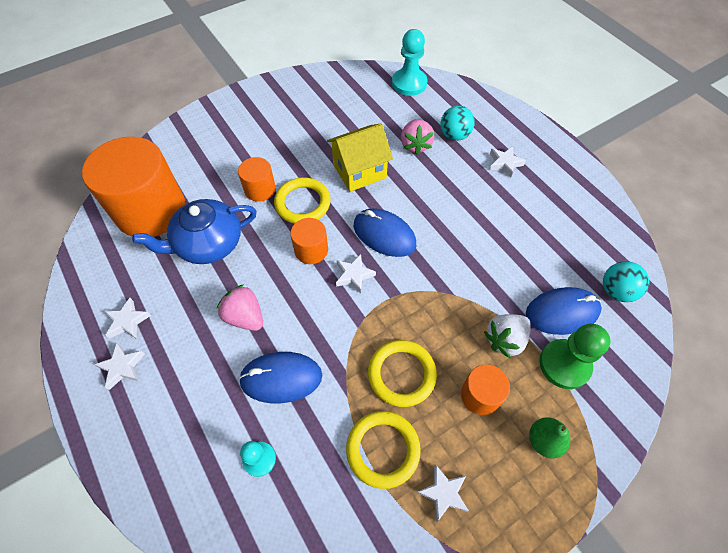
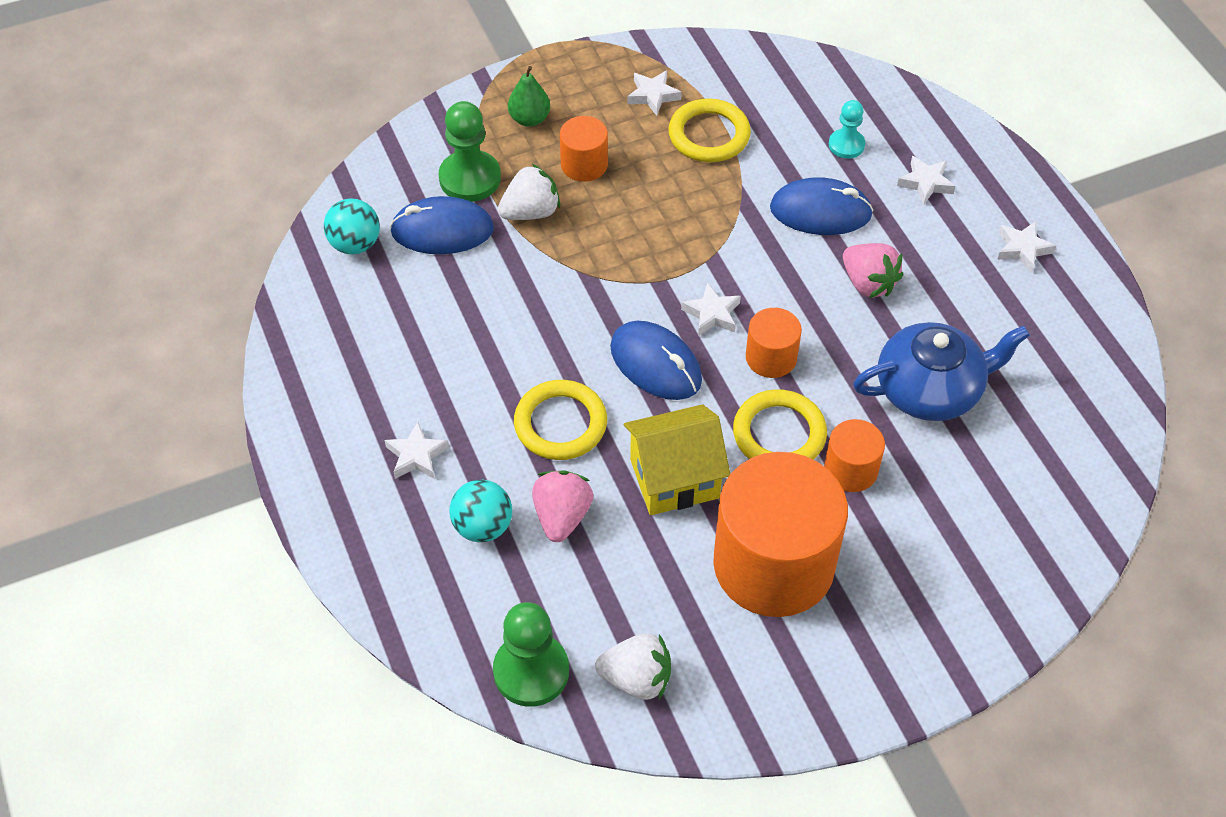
camera: 170 degrees left, 5 degrees down
(128, 321) = (1029, 299): white star -> white star (925, 183)
(151, 210) = (1033, 459): orange cylinder -> orange cylinder (773, 564)
(360, 87) = (636, 679): none -> white strawberry
(401, 374) = (672, 196): yellow ring -> yellow ring (560, 424)
(409, 83) = (531, 671): turquoise pawn -> green pawn

